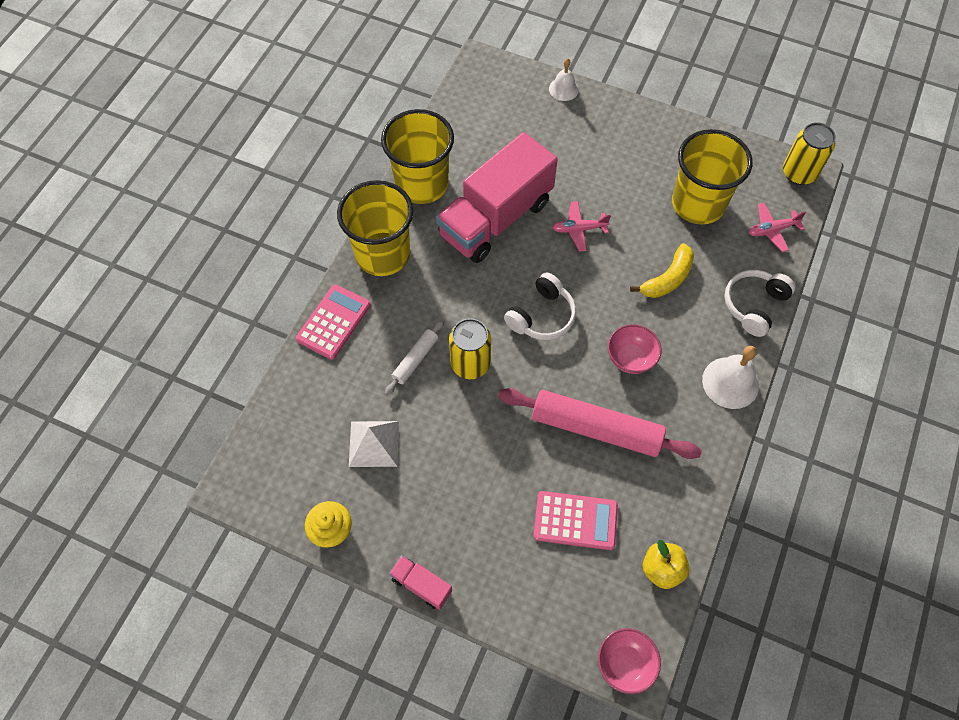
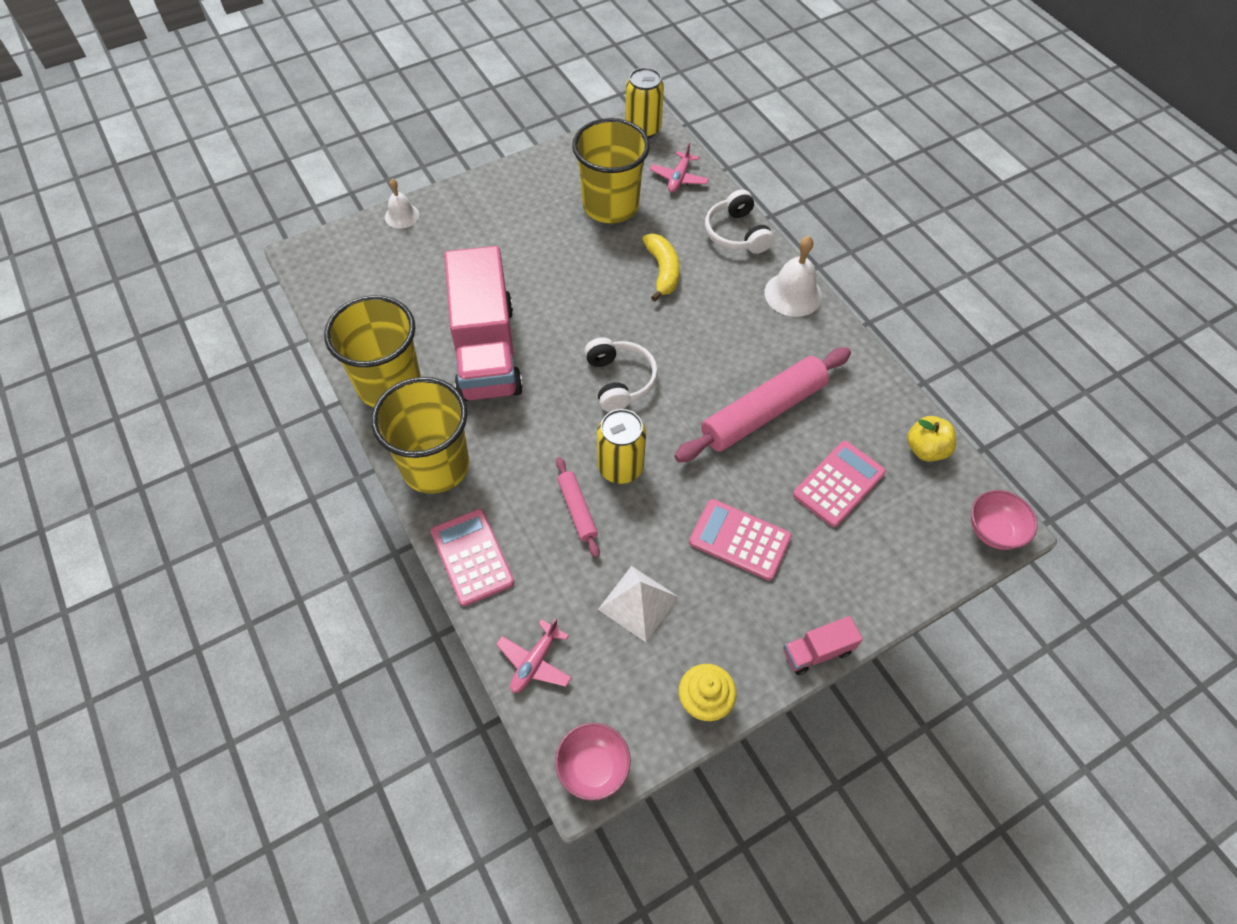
camera: 55 degrees left, 5 degrees down
(415, 359) = (577, 510): white rolling pin -> pink rolling pin
(472, 479) = (739, 540): none -> pink calculator
(579, 229) = (557, 298): pink plane -> pink plane (535, 662)
(630, 358) = (716, 344): pink bowl -> pink bowl (593, 767)

